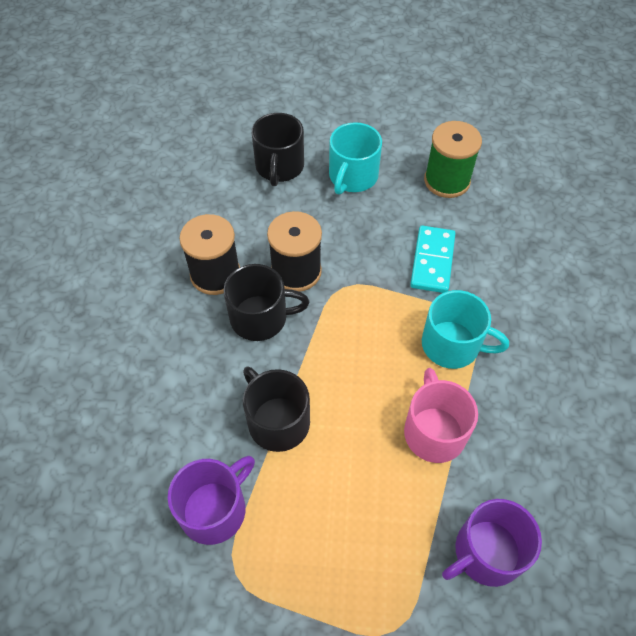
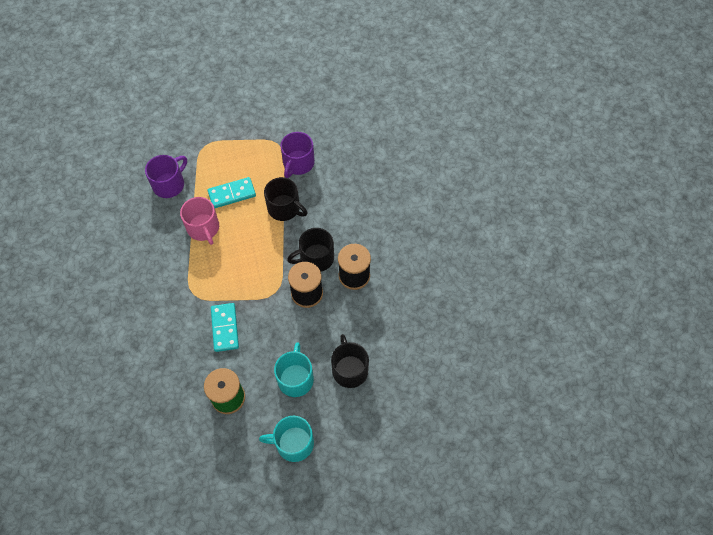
camera: 160 degrees right, 5 degrees up
(365, 484) = (232, 194): none -> turquoise domino
(452, 345) = (202, 277): turquoise mug -> turquoise mug (293, 443)

